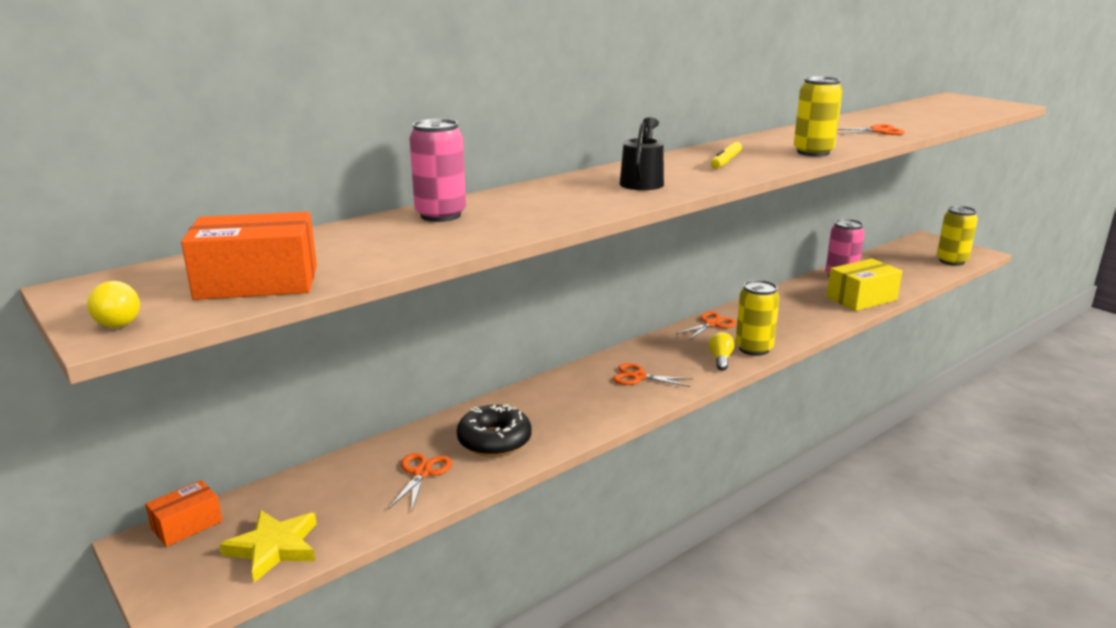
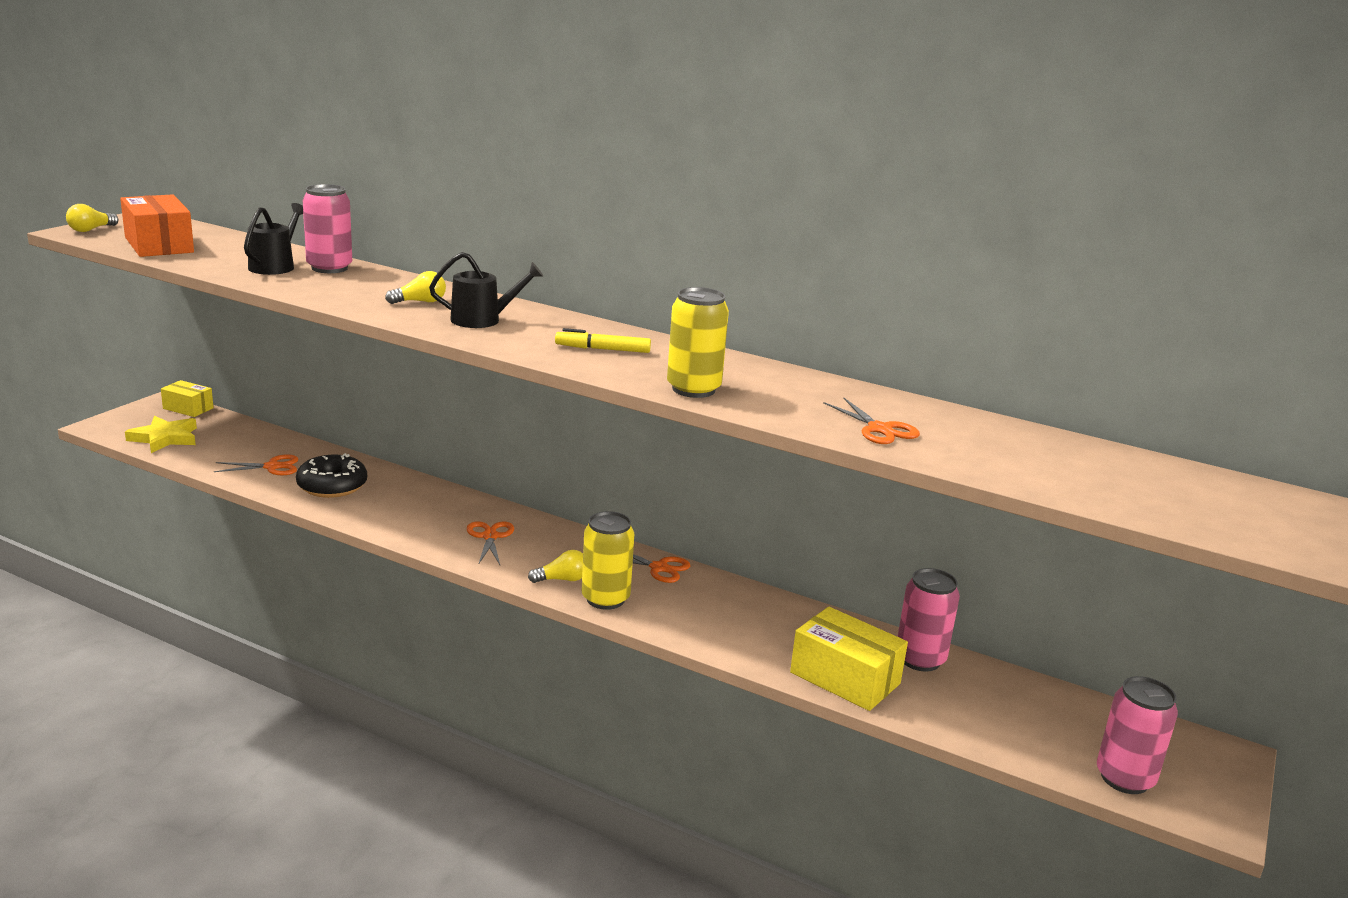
camera: 65 degrees right, 0 degrees up
(187, 525) = (188, 408): orange box -> yellow box
(414, 234) = (275, 266): none -> black watering can
(580, 194) = (420, 302): none -> yellow light bulb
(951, 261) = (1124, 778): yellow can -> pink can

